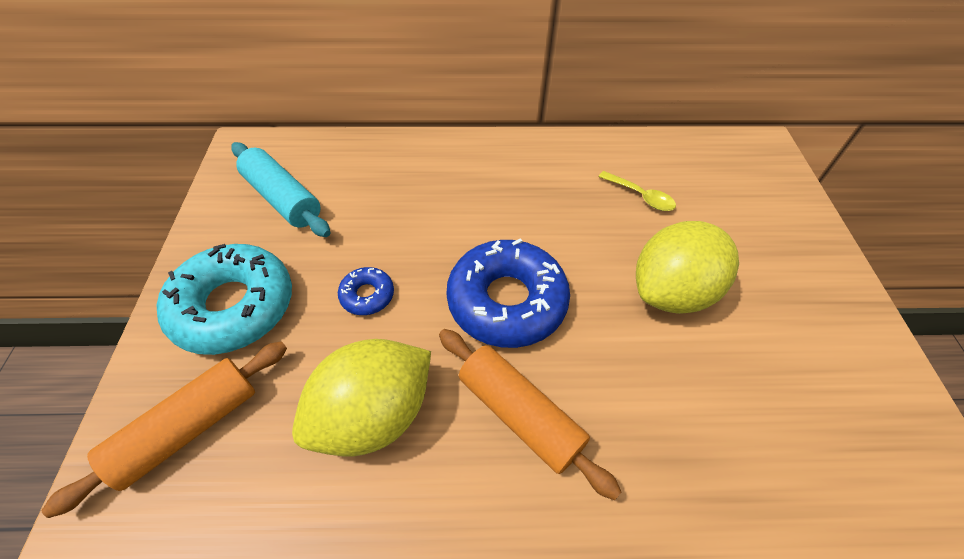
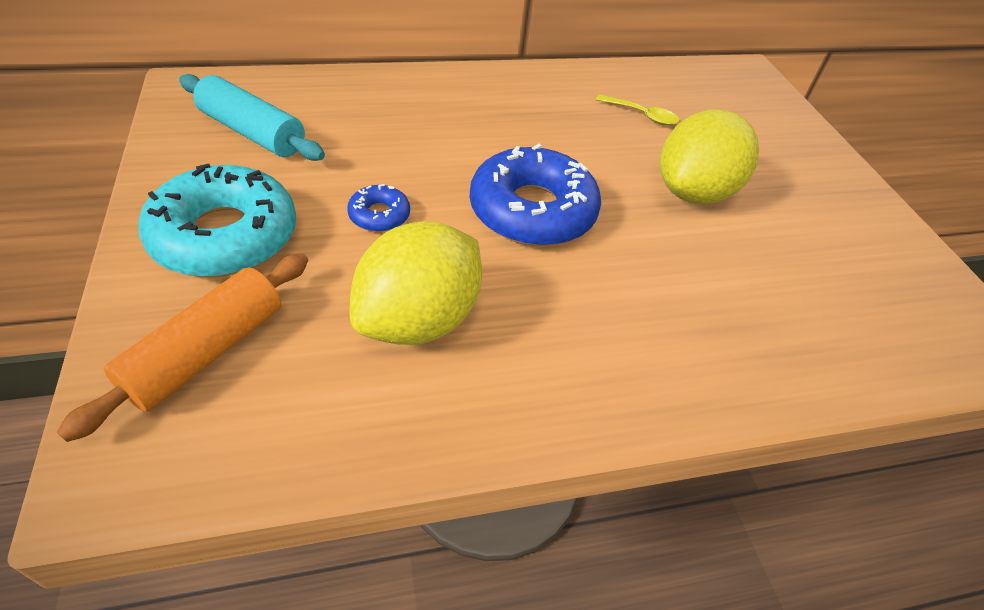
camera: 15 degrees left, 5 degrees down
(519, 415) = (573, 305): orange rolling pin -> none

